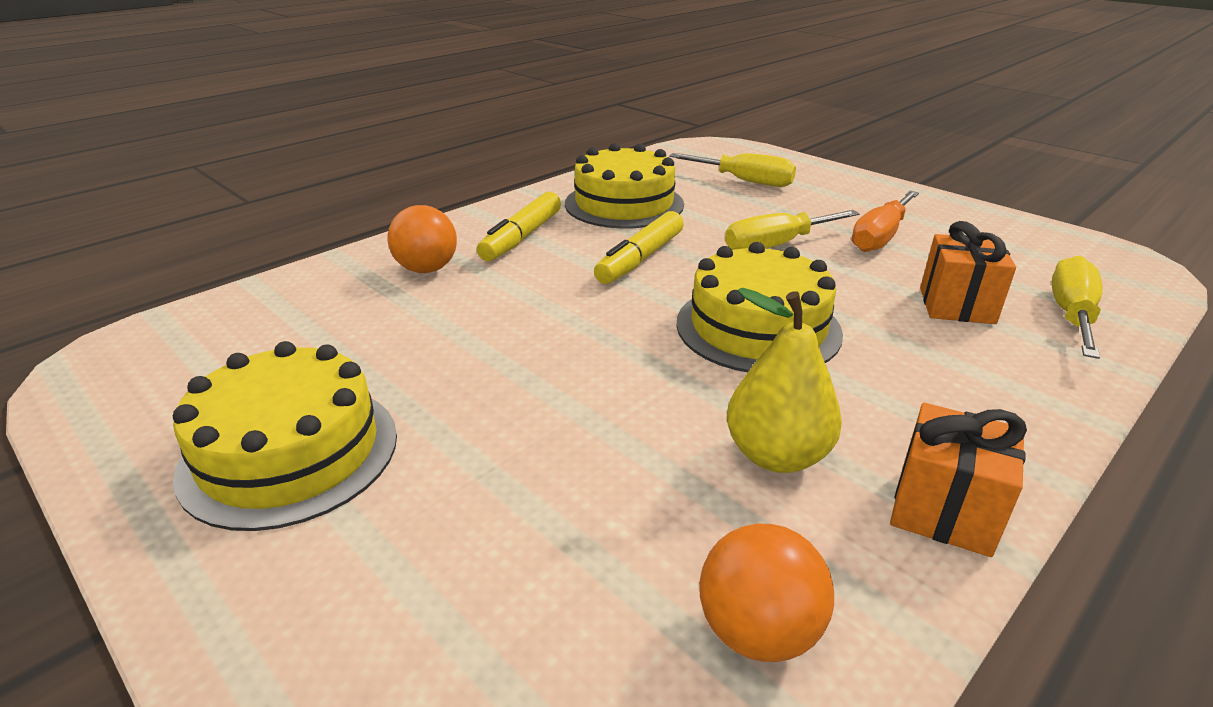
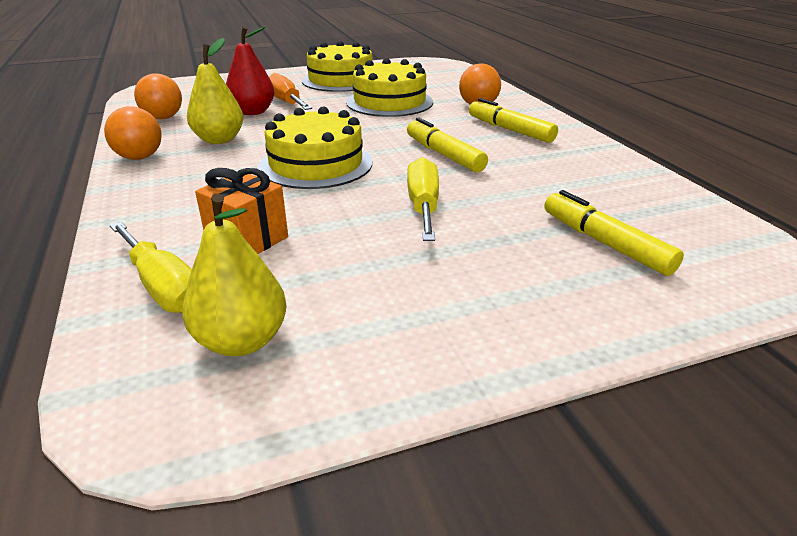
camera: 115 degrees right, 0 degrees up
(605, 488) = (253, 112): none -> red pear
(624, 204) = (559, 170): yellow cake -> yellow cake (389, 102)
(745, 181) = (604, 243): yellow screwdriver -> yellow marker
(880, 237) = (395, 263): orange screwdriver -> orange screwdriver (286, 102)
(944, 510) = (139, 157): orange gift -> orange ball
(1043, 261) = (242, 341): none -> yellow pear

